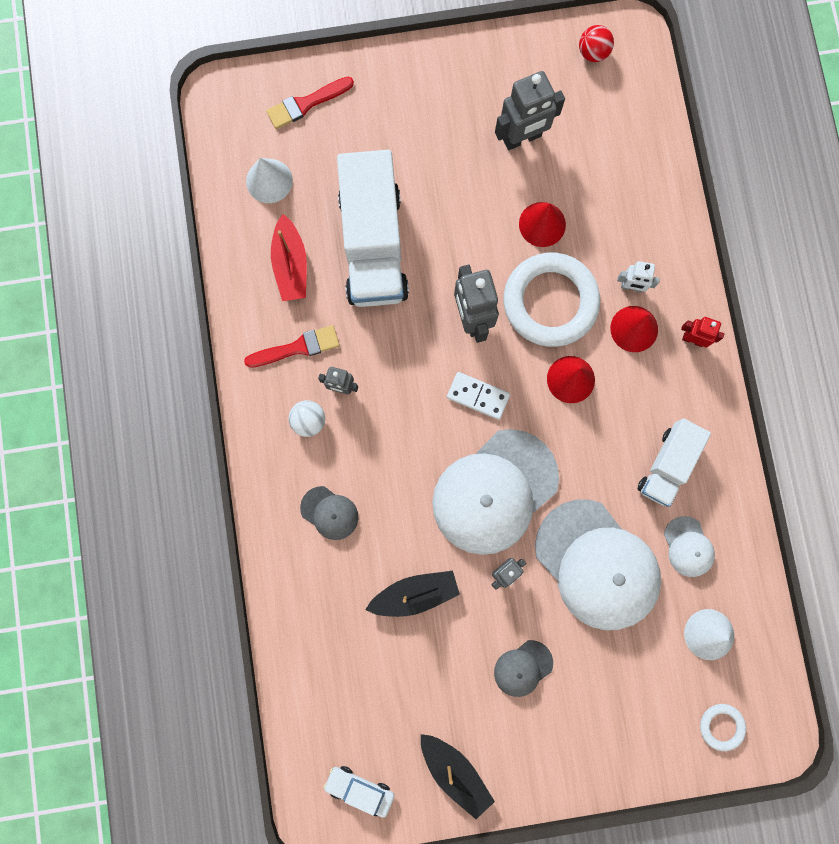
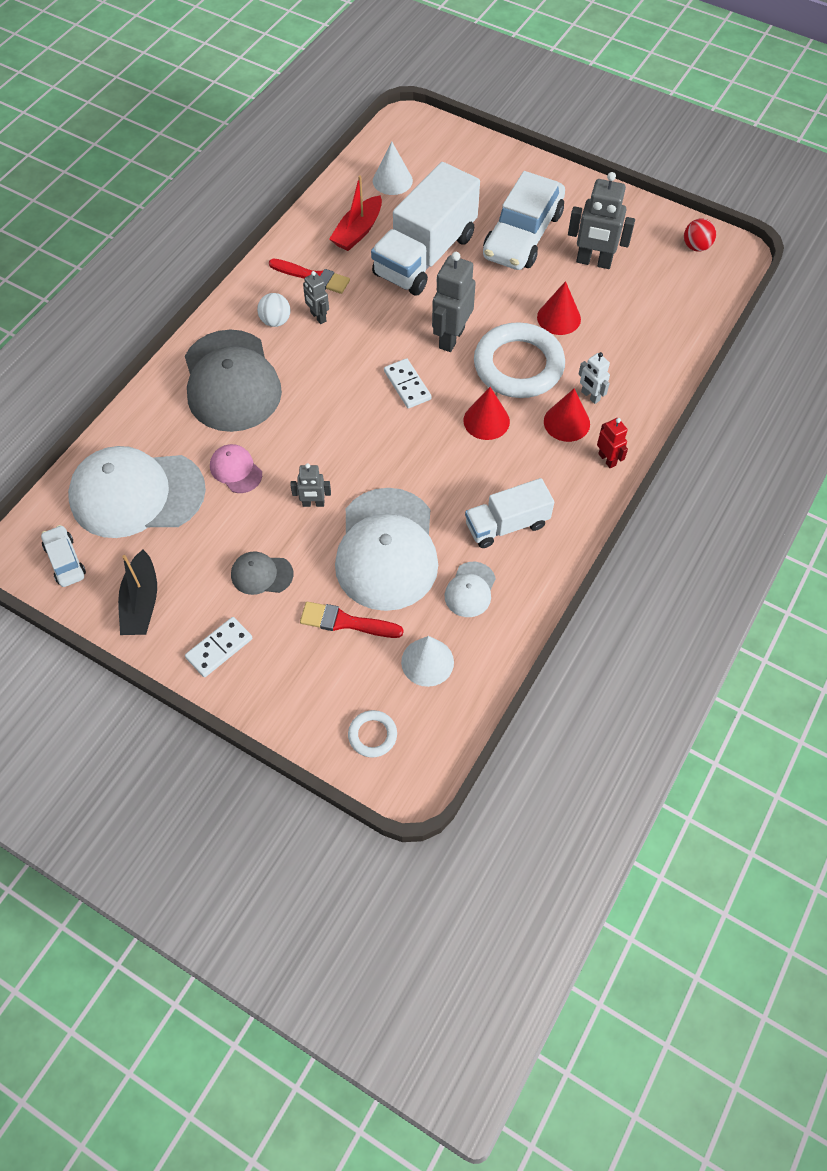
camera: 40 degrees right, 20 degrees down
(306, 104) = (460, 157): red brush -> red brush (345, 622)
(329, 513) = (231, 381): grey cap -> grey cap, size x2.25
(415, 594) = (236, 470): black boat -> pink cap
(438, 155) = (522, 235): none -> white car
(495, 492) = (359, 449): white cap -> white cap (137, 494)
(549, 756) = (219, 648): none -> white domino

